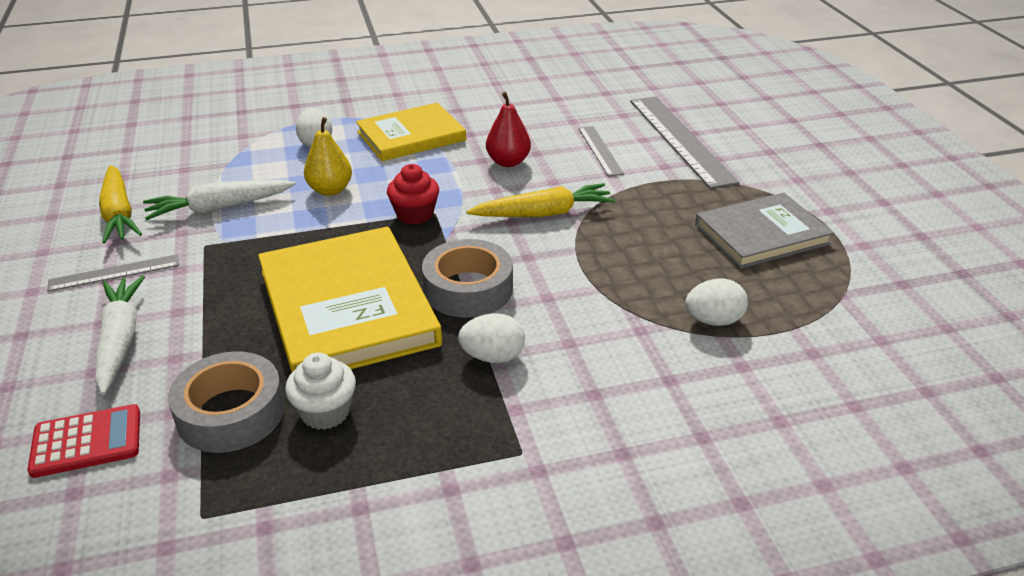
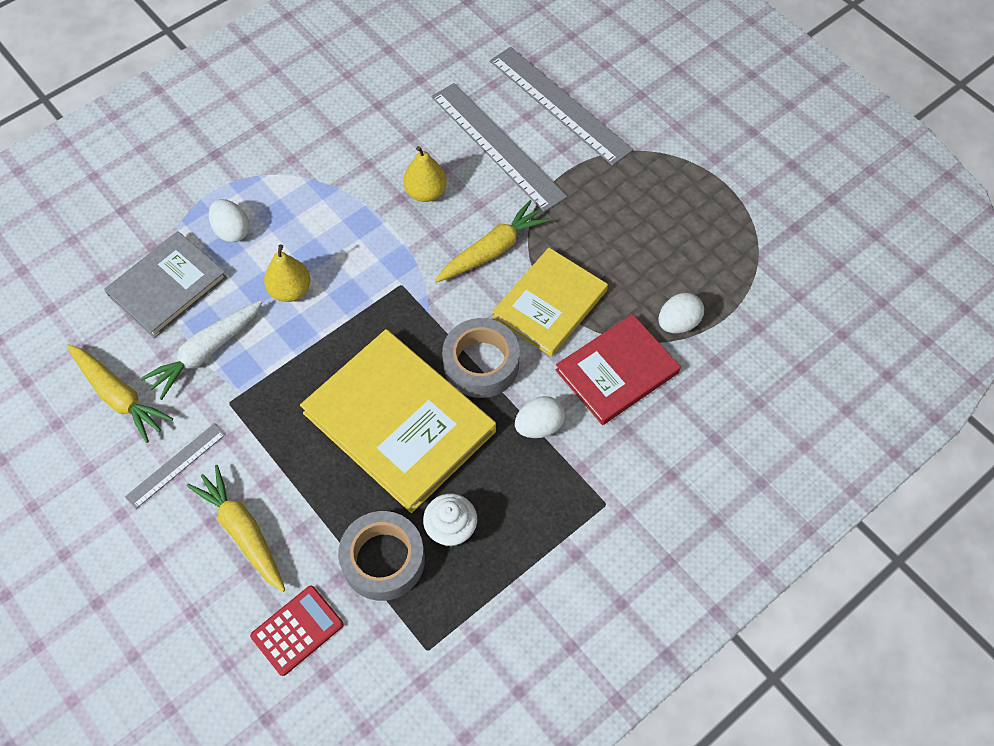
camera: 25 degrees left, 25 degrees up
(120, 340) = (242, 531): white carrot -> yellow carrot
(411, 136) = (315, 187): yellow book -> yellow book (550, 304)
(415, 214) = (385, 293): red cupcake -> none
(508, 162) = (426, 192): red pear -> yellow pear
(600, 150) = (497, 146): grey ruler -> grey ruler, size x1.91
(615, 339) = (617, 371): none -> red book
(761, 234) = (675, 209): grey book -> grey book (167, 286)

